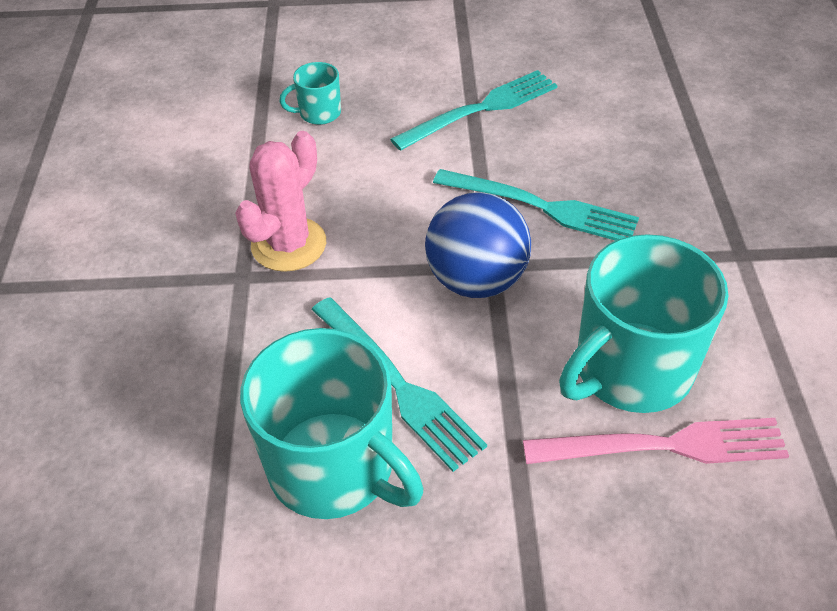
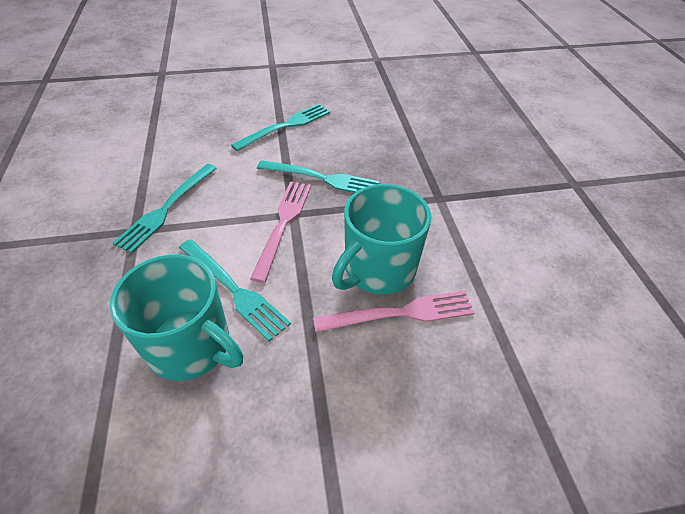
camera: 10 degrees left, 0 degrees up
(289, 244) = (166, 209): pink cactus -> turquoise fork
(318, 113) = (187, 132): turquoise mug -> none
(476, 280) = (283, 223): blue ball -> pink fork

